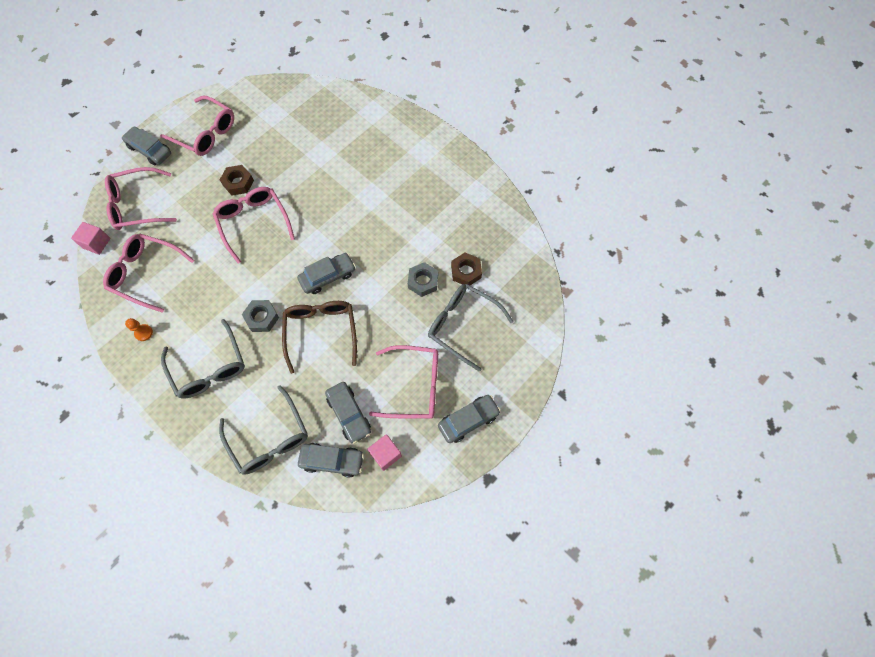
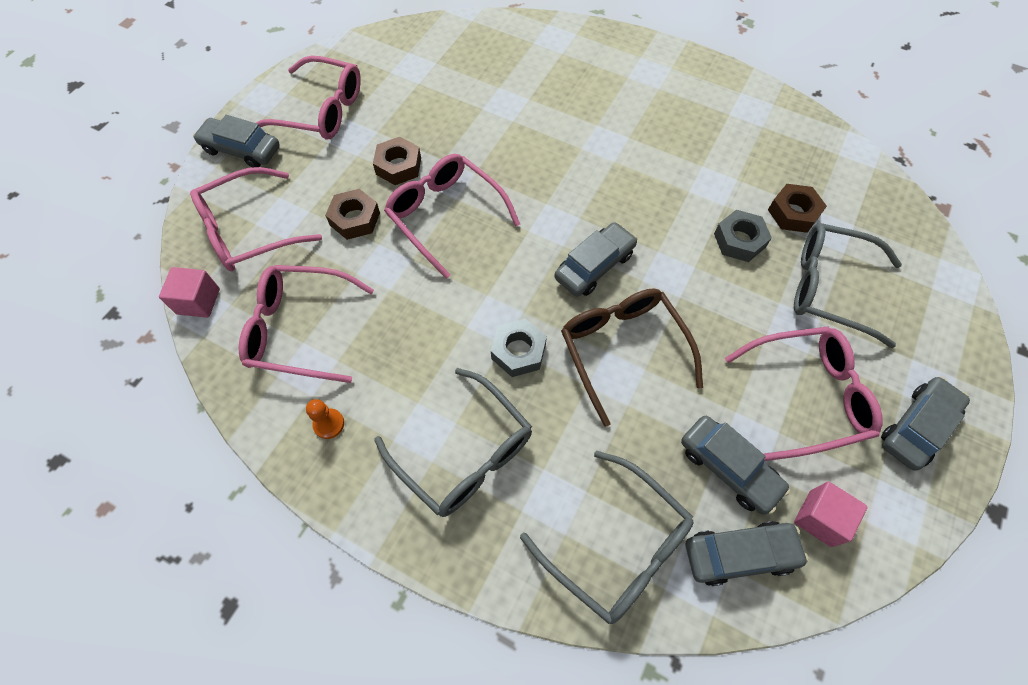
camera: 15 degrees left, 5 degrees down
(200, 212) = (355, 219): none -> brown nut

